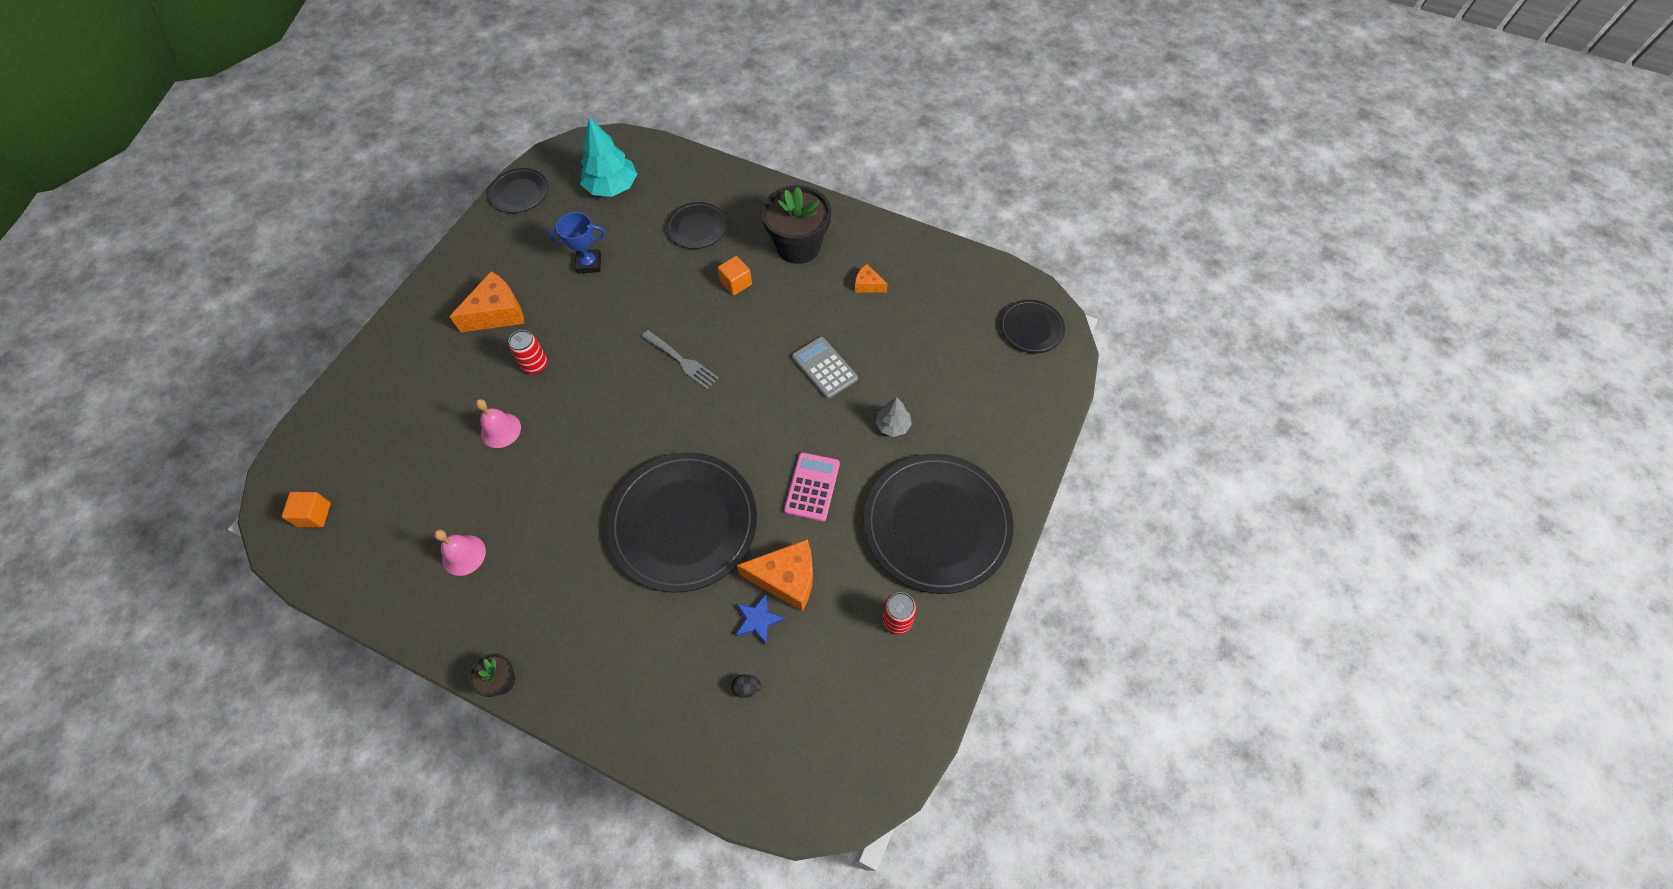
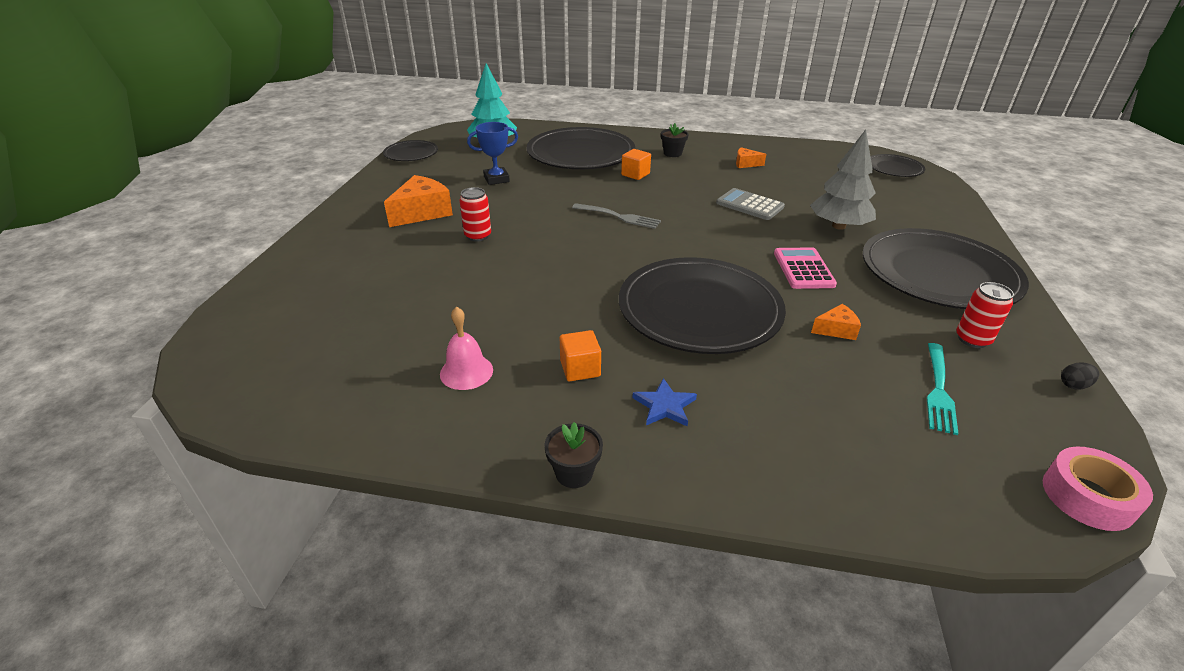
camera: 15 degrees left, 25 degrees down
(314, 515) = (260, 370): orange cube -> orange cube (580, 369)
(500, 430) = (463, 278): pink bell -> none
(697, 227) = (581, 154): black plate -> black plate, size x2.03
(747, 688) = (874, 419): black egg -> black egg (1073, 385)
(757, 619) = (835, 364): blue star -> blue star (664, 406)
(786, 578) = (836, 330): orange cheese -> orange cheese, size x0.52
(798, 246) = (672, 153): black flower pot -> black flower pot, size x0.47
(821, 670) = (938, 389): none -> turquoise fork
(849, 802) = (1087, 497): none -> pink tape
(893, 425) = (838, 226): grey tree -> grey tree, size x1.82

